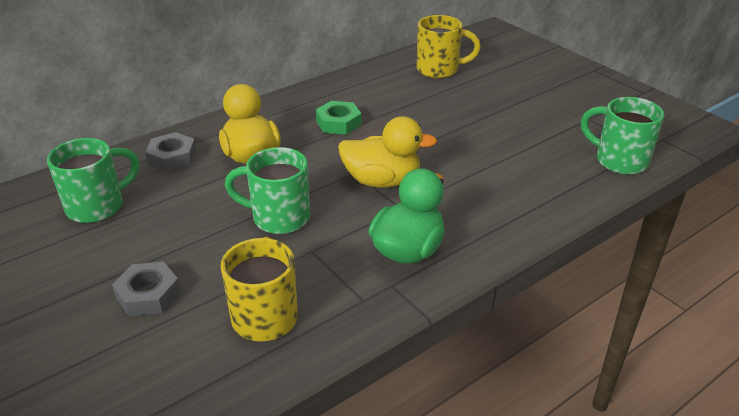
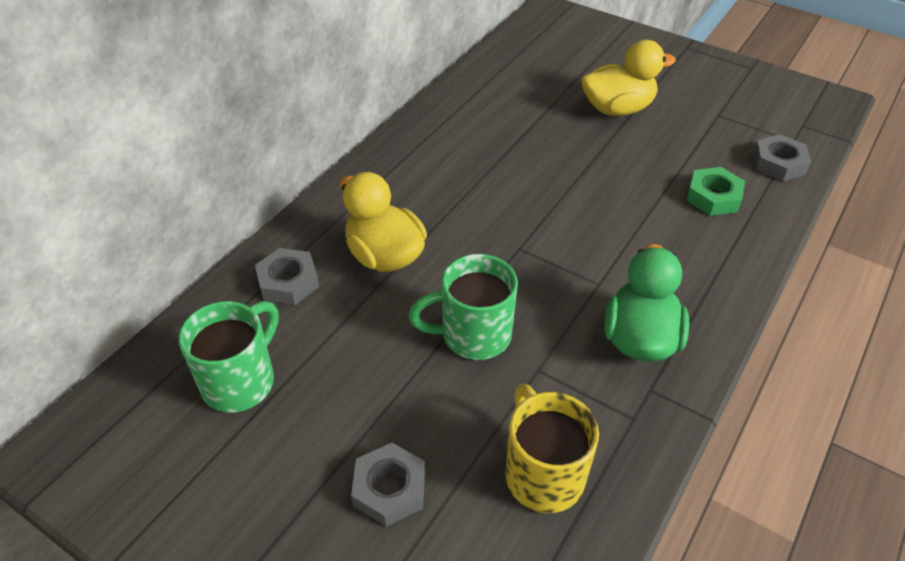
camera: 20 degrees left, 10 degrees up
(338, 123) = (458, 182): green nut -> green nut (713, 197)
(382, 181) = (556, 252): yellow duck -> yellow duck (617, 109)
(439, 70) = (525, 81): yellow mug -> none
(619, 161) = (778, 163): green mug -> grey nut

